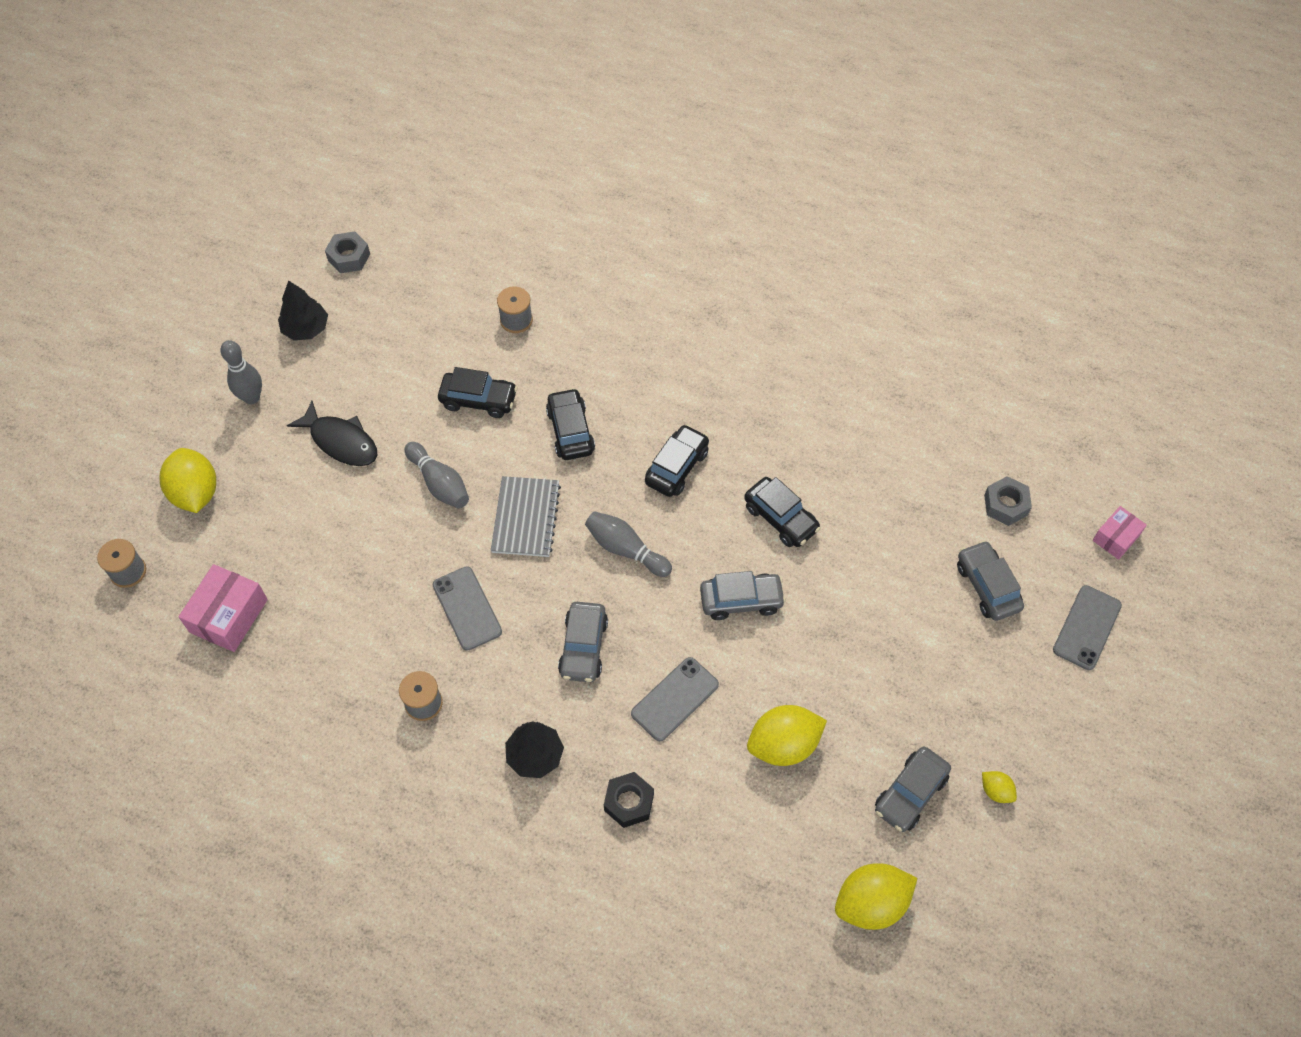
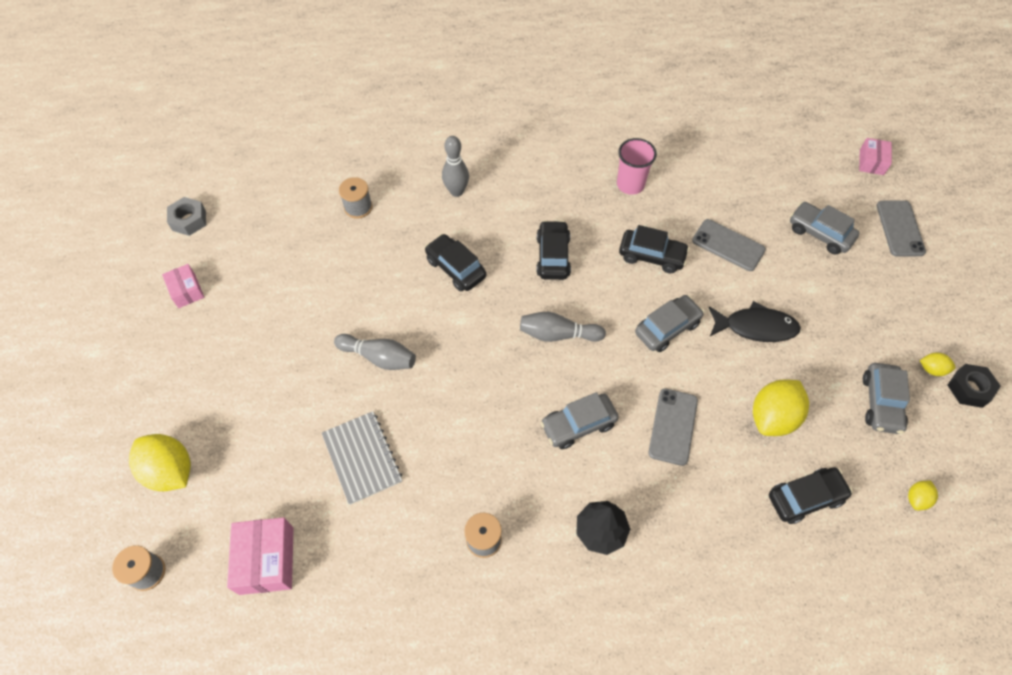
camera: 30 degrees left, 0 degrees up
(252, 397) = (173, 367): grey bowling pin -> grey bowling pin (456, 191)
(306, 328) = (186, 291): black tree -> pink box
(341, 441) = (274, 365): black fish -> black fish (756, 327)
(467, 608) = (467, 443): grey phone -> grey phone (728, 245)
(478, 400) = (368, 279): black car -> black car (805, 498)
(525, 518) = (466, 349): grey notebook -> grey notebook (362, 458)
(583, 647) = (578, 425): grey car -> grey car turned 90 degrees clockwise
(629, 802) = (697, 526): black nut -> black nut (969, 389)
(815, 430) = (630, 184): none -> pink cup
(871, 903) = (917, 499): yellow lemon -> yellow lemon, size x0.48
(1005, 505) = (790, 174): grey nut -> none

